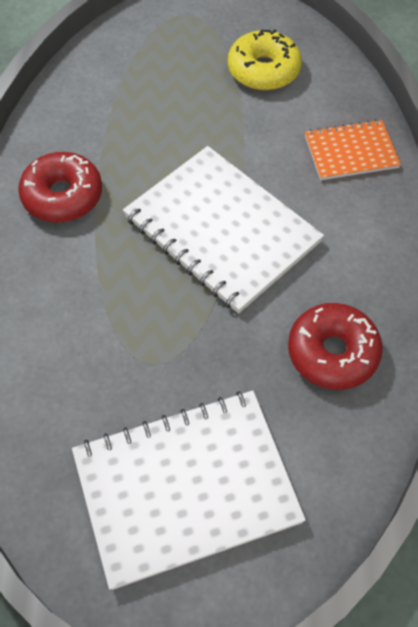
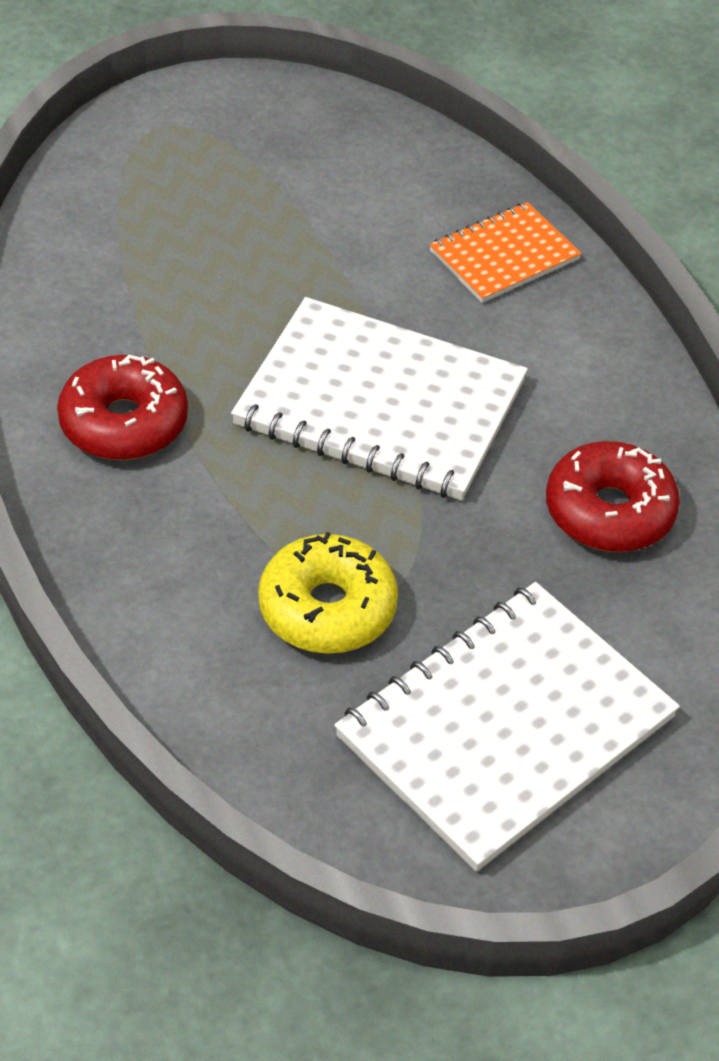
camera: 25 degrees left, 10 degrees down
(263, 70) = (324, 177): yellow donut -> yellow donut (327, 608)

